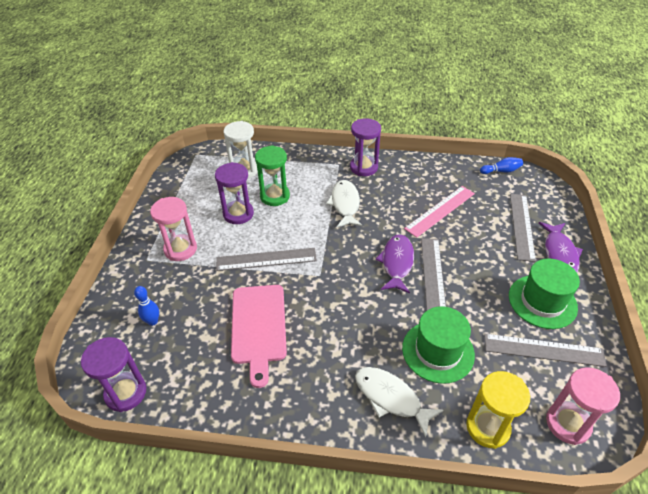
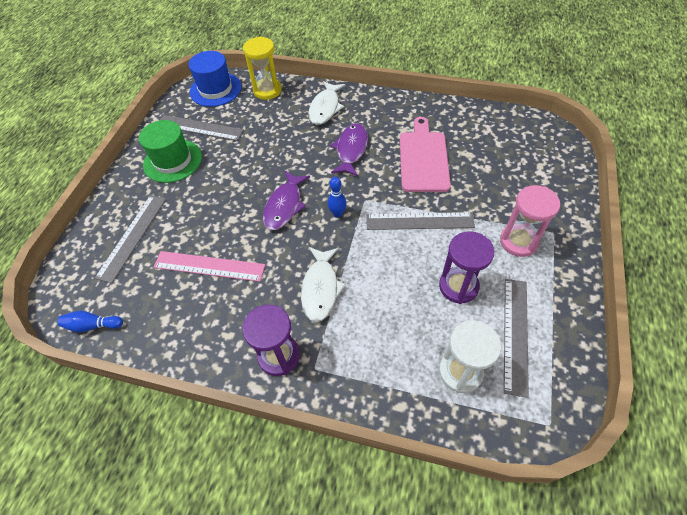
camera: 170 degrees left, 10 degrees up
(126, 393) = (522, 122): purple hourglass -> none
(153, 321) = (520, 169): blue bowling pin -> blue bowling pin (337, 213)
(275, 196) = (412, 311): green hourglass -> none
(390, 398) = (325, 108): white fish -> white fish turned 60 degrees clockwise
(433, 276) = (255, 190): grey ruler -> grey ruler (515, 334)
(438, 351) = (279, 132): green hat -> none
(440, 211) = (209, 266): pink ruler -> pink ruler turned 45 degrees clockwise
(559, 253) = (120, 202): purple fish -> purple fish (351, 149)
(568, 424) = (215, 89): pink hourglass -> blue hat

